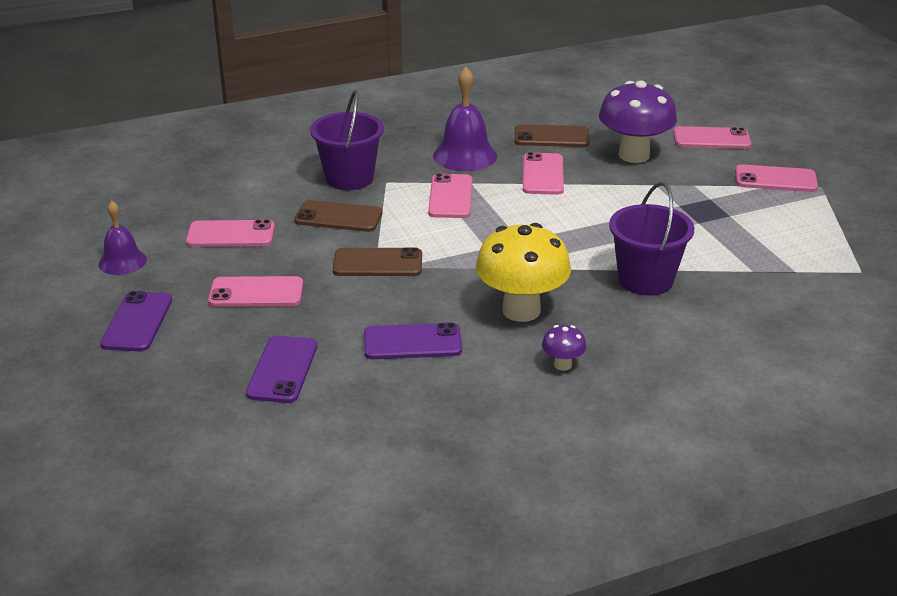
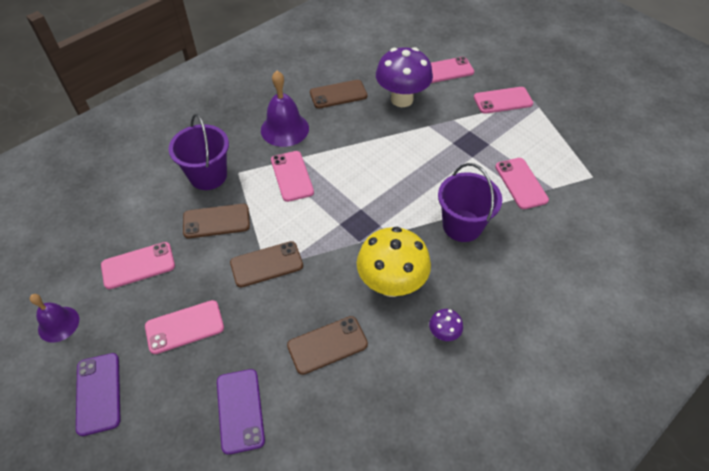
camera: 20 degrees left, 20 degrees up
(412, 342) = (327, 345): purple phone -> brown phone
(543, 174) = (348, 135): pink phone -> pink phone (521, 183)

